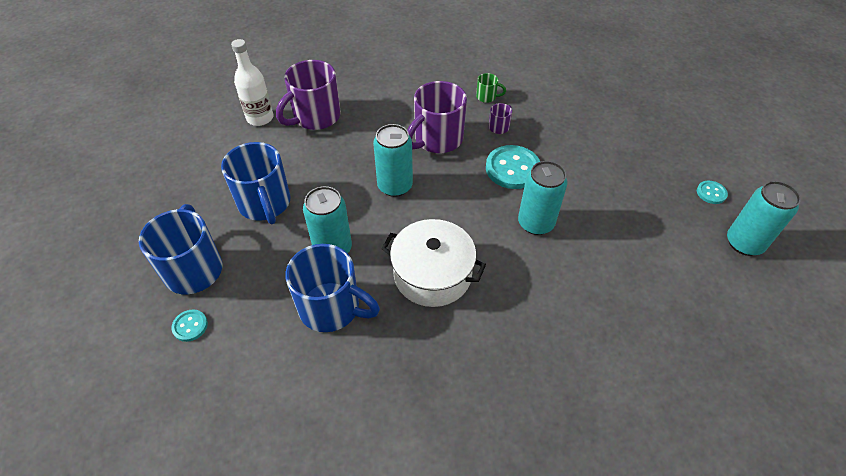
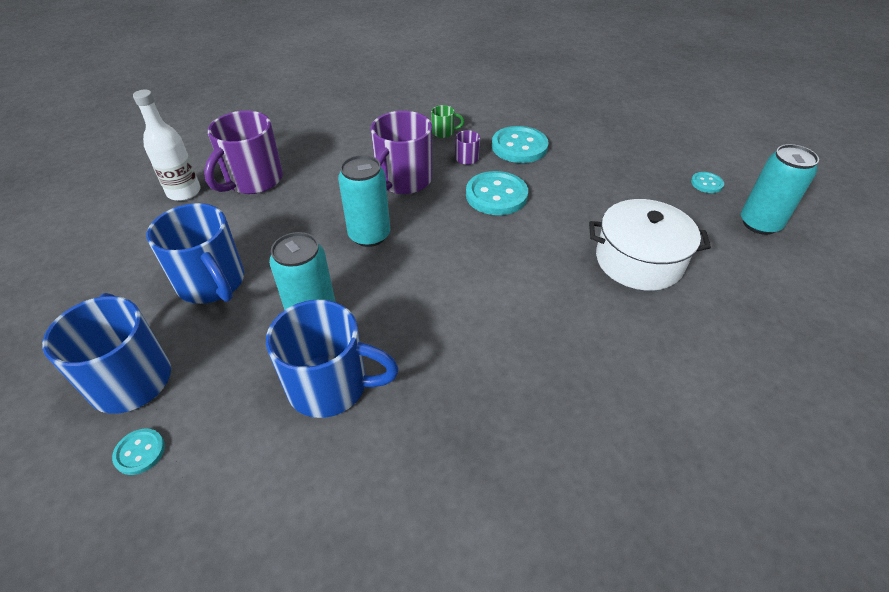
camera: 15 degrees left, 5 degrees down
(432, 274) = (444, 321): white pot -> white pot (639, 260)
(536, 223) = (542, 244): turquoise can -> none
(549, 123) = (519, 147): none -> turquoise button

